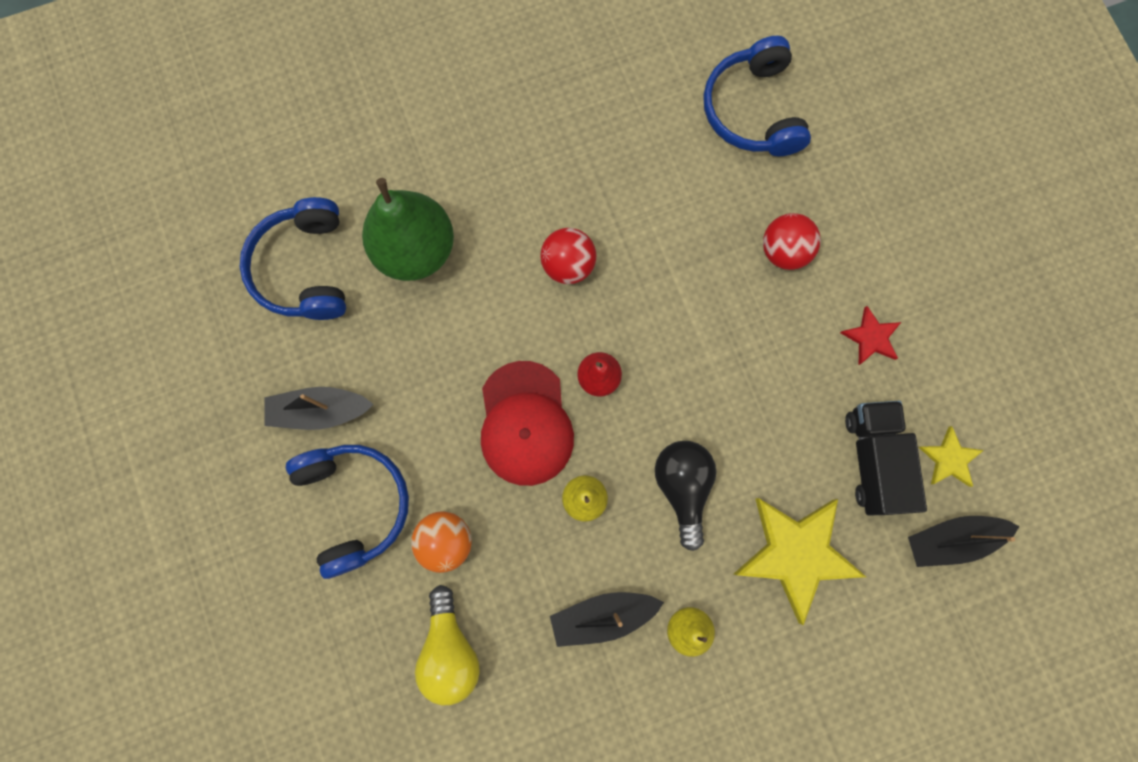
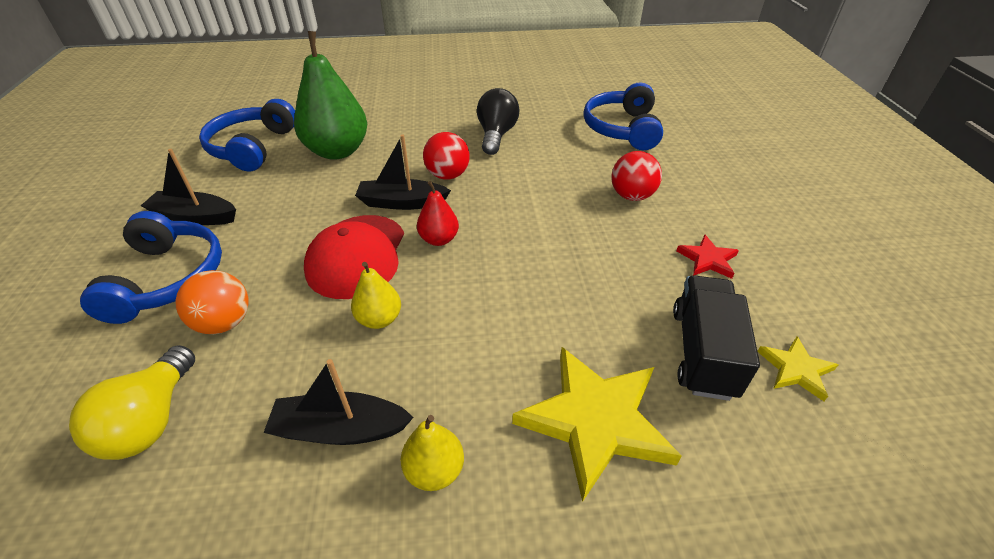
camera: 15 degrees right, 35 degrees down
(682, 487) = (484, 331): black light bulb -> black light bulb (496, 135)
(951, 539) = (803, 453): black boat -> black boat (402, 203)

